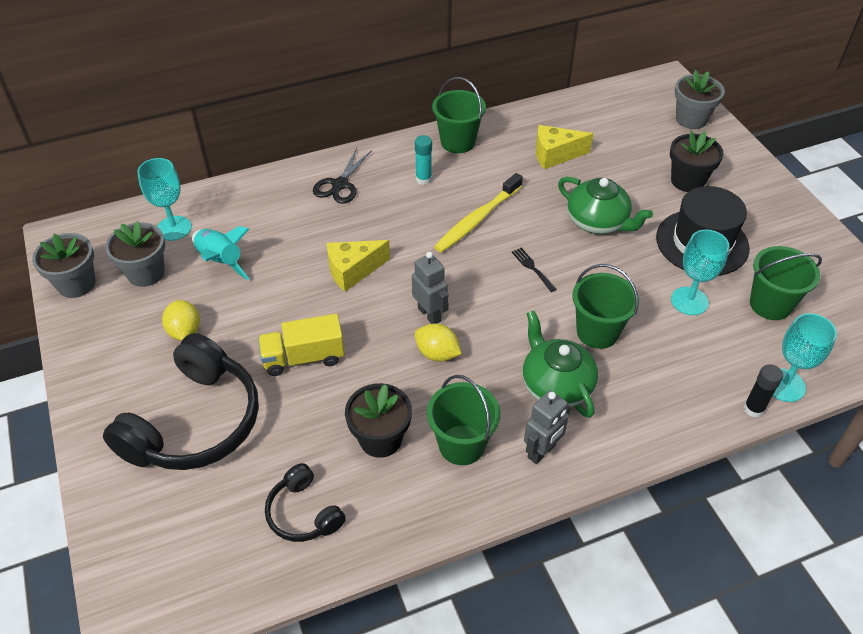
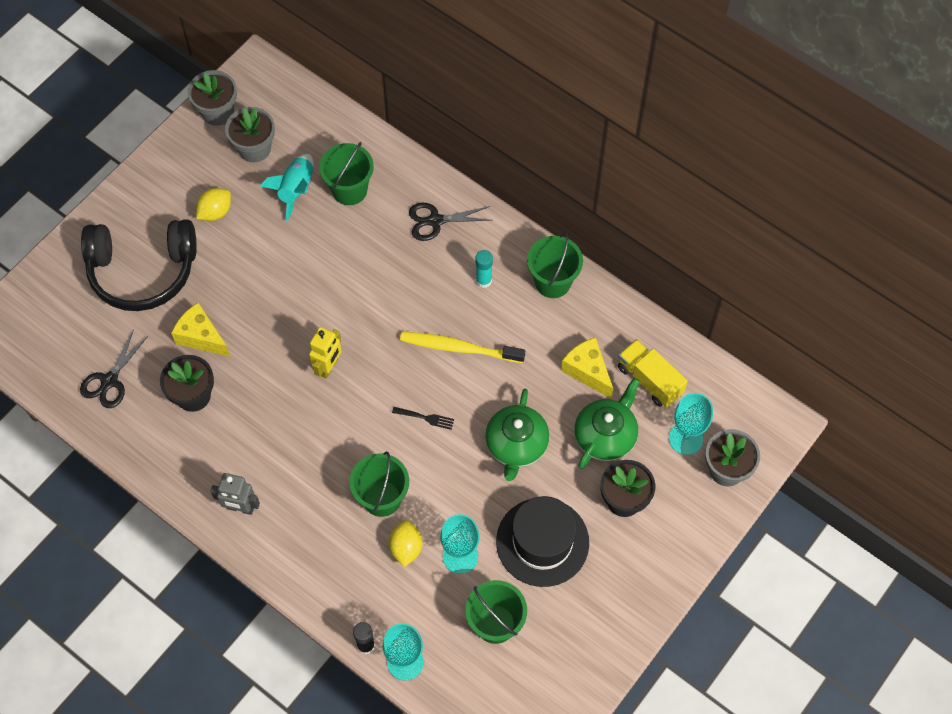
camera: 60 degrees right, 15 degrees up
(174, 228) = (310, 135): turquoise goblet -> turquoise goblet (685, 438)
(303, 357) = (236, 304): yellow truck -> yellow truck (649, 380)
(303, 513) = (109, 381): black headphones -> black scissors
(353, 271) = (342, 287): yellow cheese -> yellow cheese (201, 337)
(430, 314) = (328, 367): grey robot -> yellow robot
(437, 353) = (292, 392): yellow lemon -> yellow lemon (406, 548)
(462, 445) = (217, 451): green bucket -> green bucket (349, 190)
(532, 268) = (426, 418): black fork -> black fork turned 75 degrees clockwise
(555, 385) = (309, 490): green teapot -> green teapot (605, 436)

